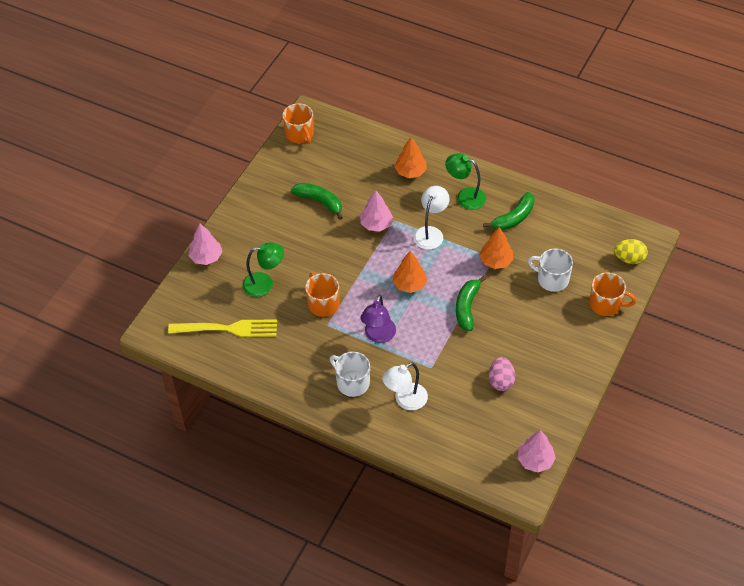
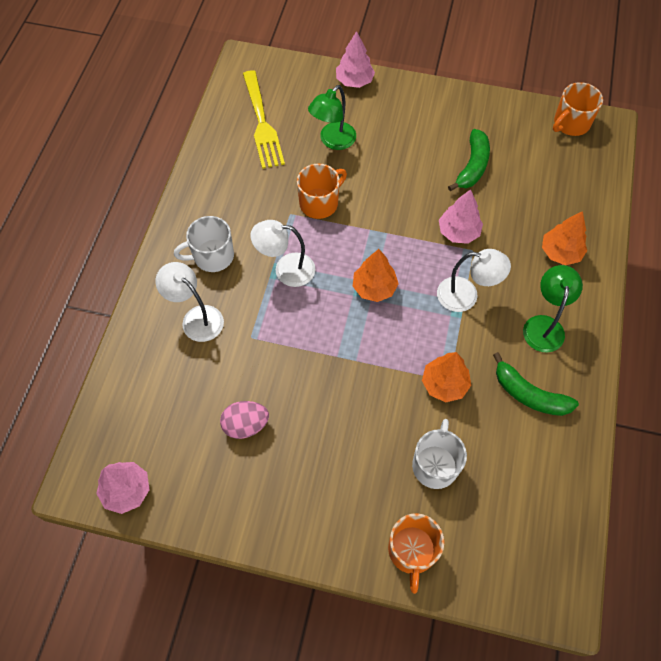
camera: 75 degrees right, 10 degrees up
(264, 284) = (333, 141): green lamp -> green lamp turned 60 degrees clockwise
(352, 382) = (212, 256): white mug -> white mug turned 135 degrees counterclockwise
(378, 336) = (286, 269): purple lamp -> white lamp
(467, 307) = (356, 362): green banana -> none
(629, 259) = (509, 575): yellow egg -> none

